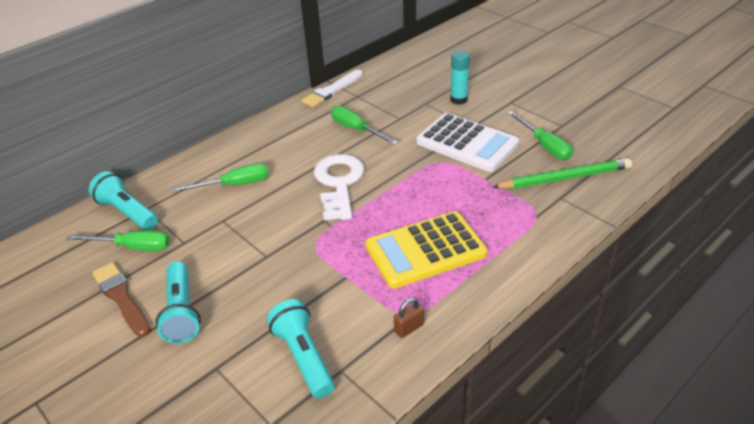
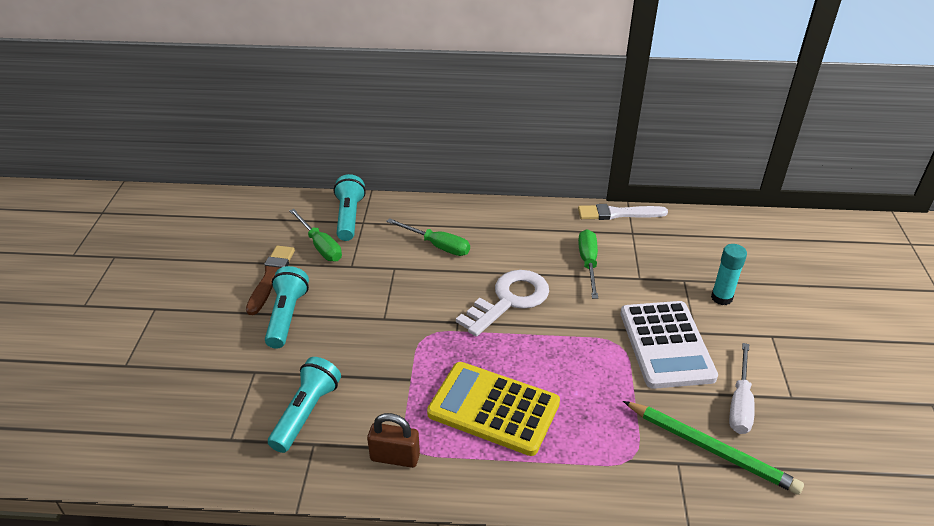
camera: 45 degrees right, 0 degrees up
(182, 312) = (286, 316): turquoise flashlight -> turquoise flashlight turned 150 degrees clockwise
(409, 328) = (395, 457): brown padlock -> brown padlock, size x1.53
(544, 146) = (740, 403): green screwdriver -> white screwdriver

